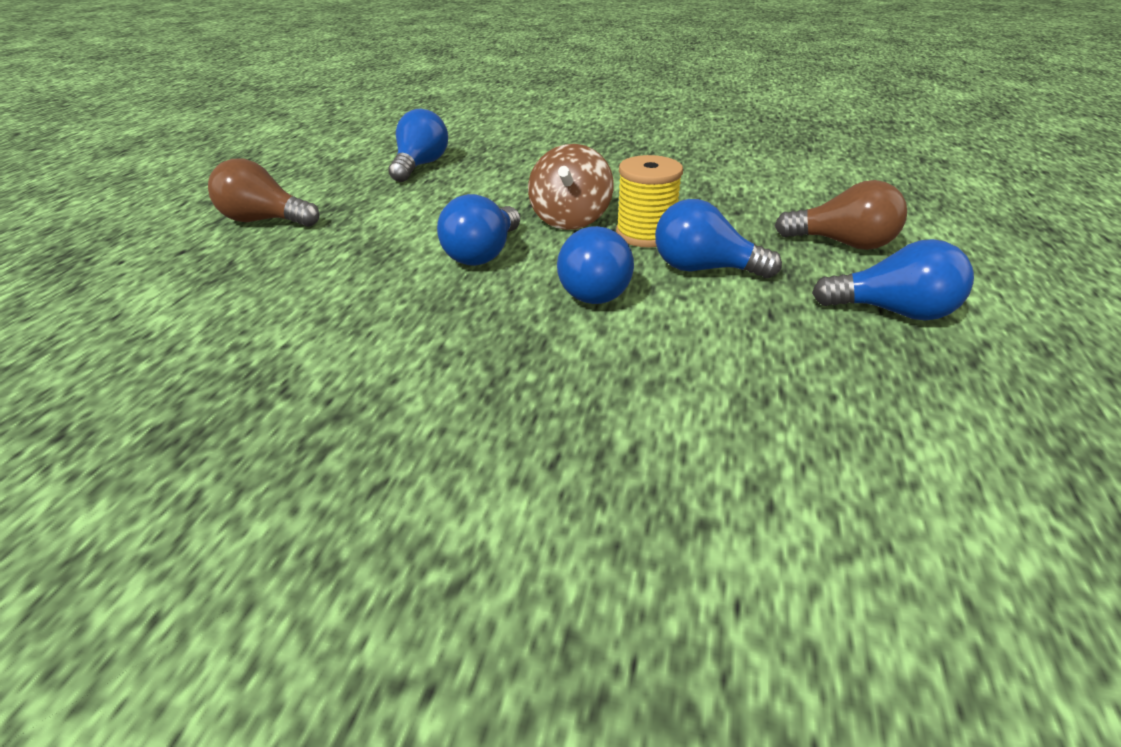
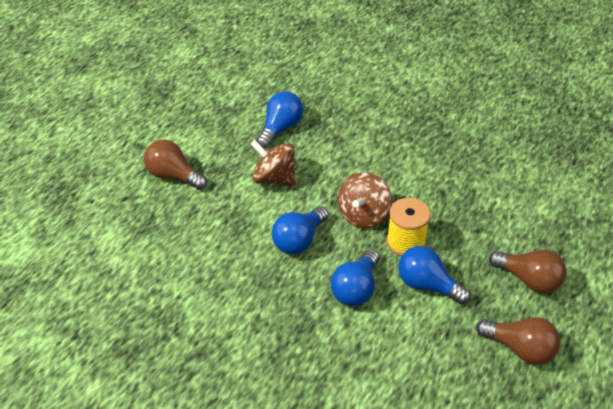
camera: 15 degrees right, 10 degrees up
(424, 205) = (274, 178): none -> brown spinning top
(893, 312) = (520, 349): blue light bulb -> brown light bulb

